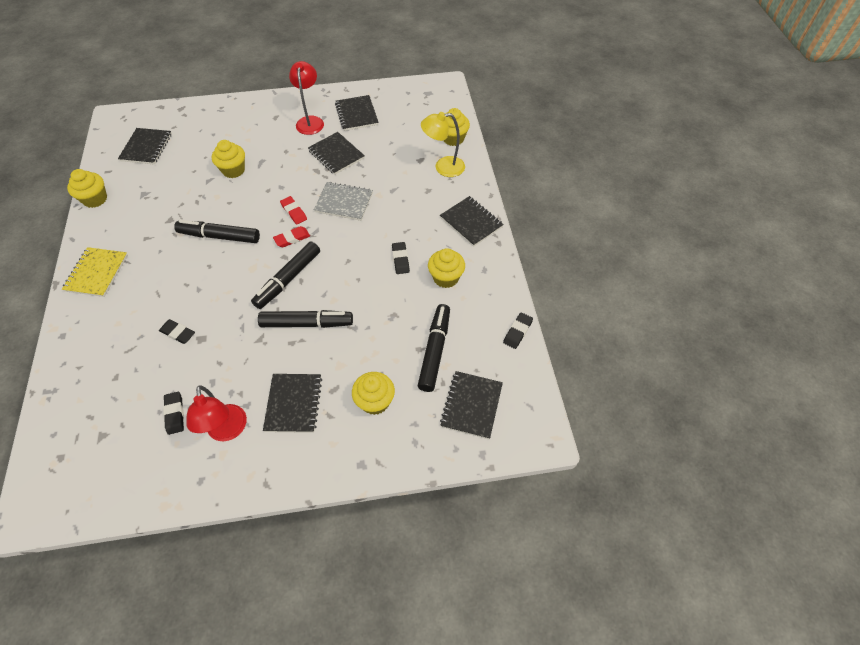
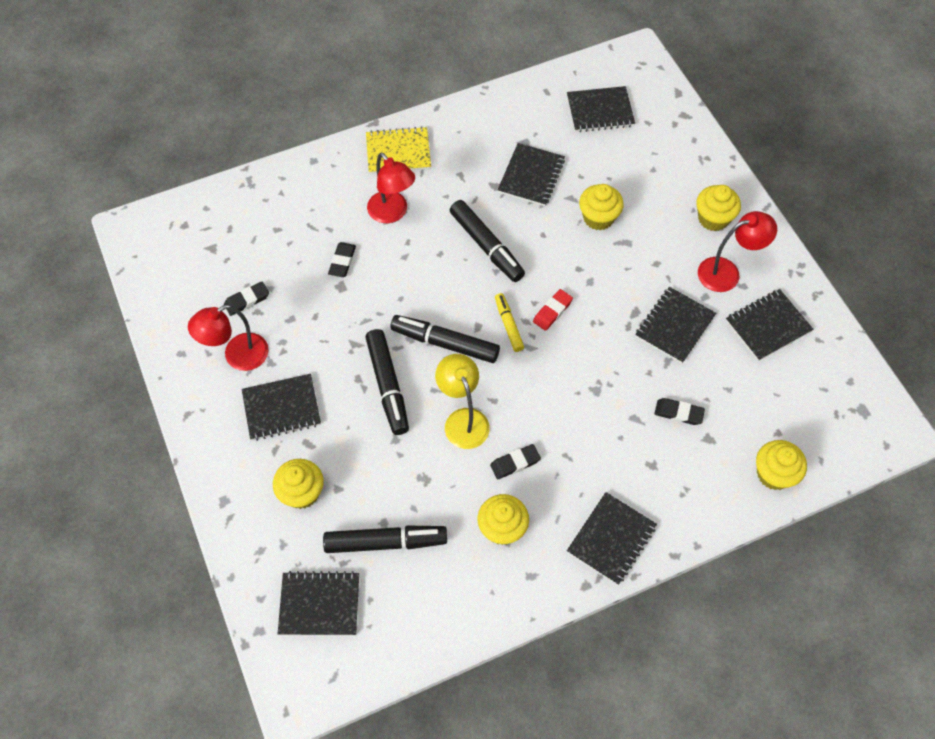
camera: 75 degrees right, 5 degrees up
(95, 199) = (500, 100): yellow cupcake -> yellow cupcake (713, 218)
(153, 289) = (392, 213): none -> red lamp
(175, 197) = (531, 176): none -> black notebook
(219, 236) = (486, 246): black marker -> black marker turned 150 degrees clockwise
(292, 238) = (508, 325): red eraser -> yellow marker
(344, 202) = (589, 364): grey notebook -> none
(443, 167) = (706, 474): yellow lamp -> yellow lamp (463, 419)
(517, 332) = (440, 641): black eraser -> black eraser (678, 413)

